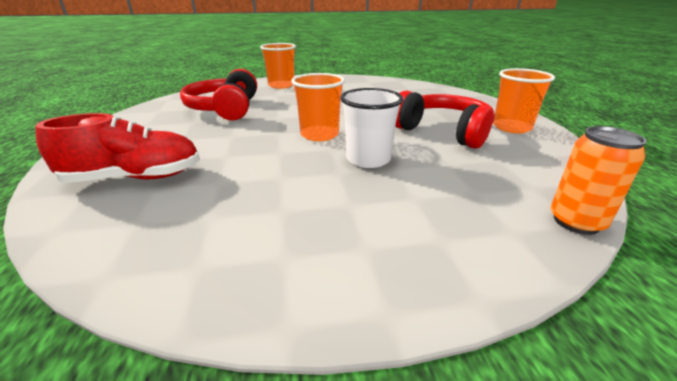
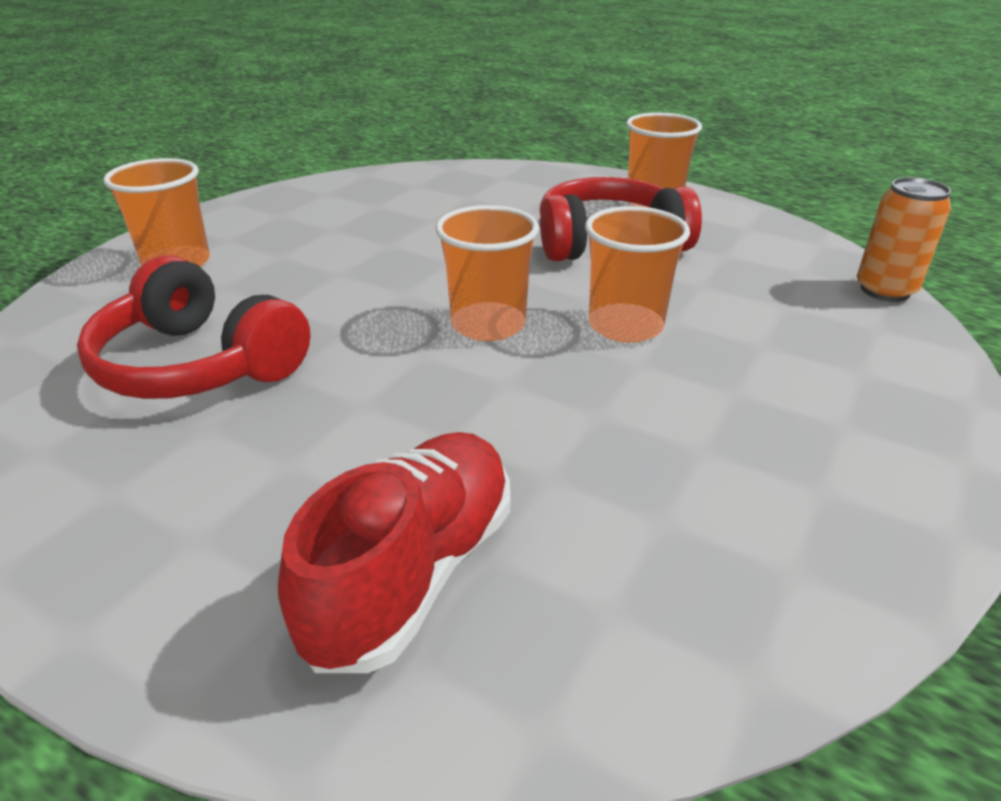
camera: 50 degrees left, 5 degrees up
(368, 159) = (625, 326): white cup -> orange cup

